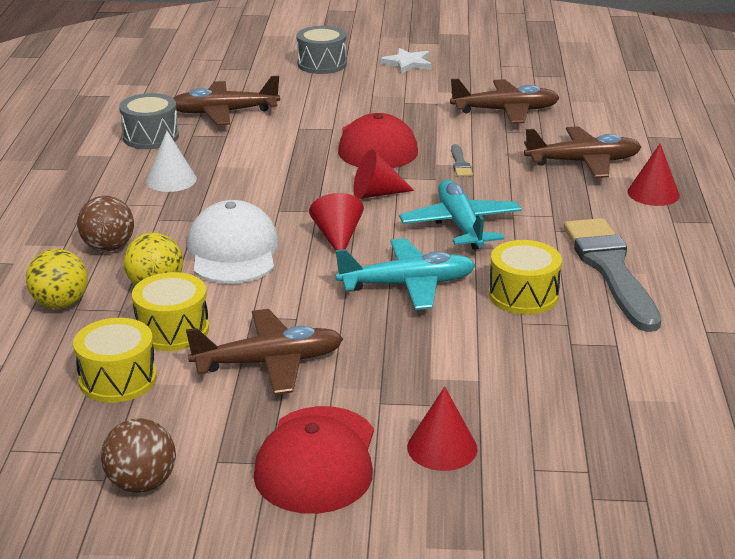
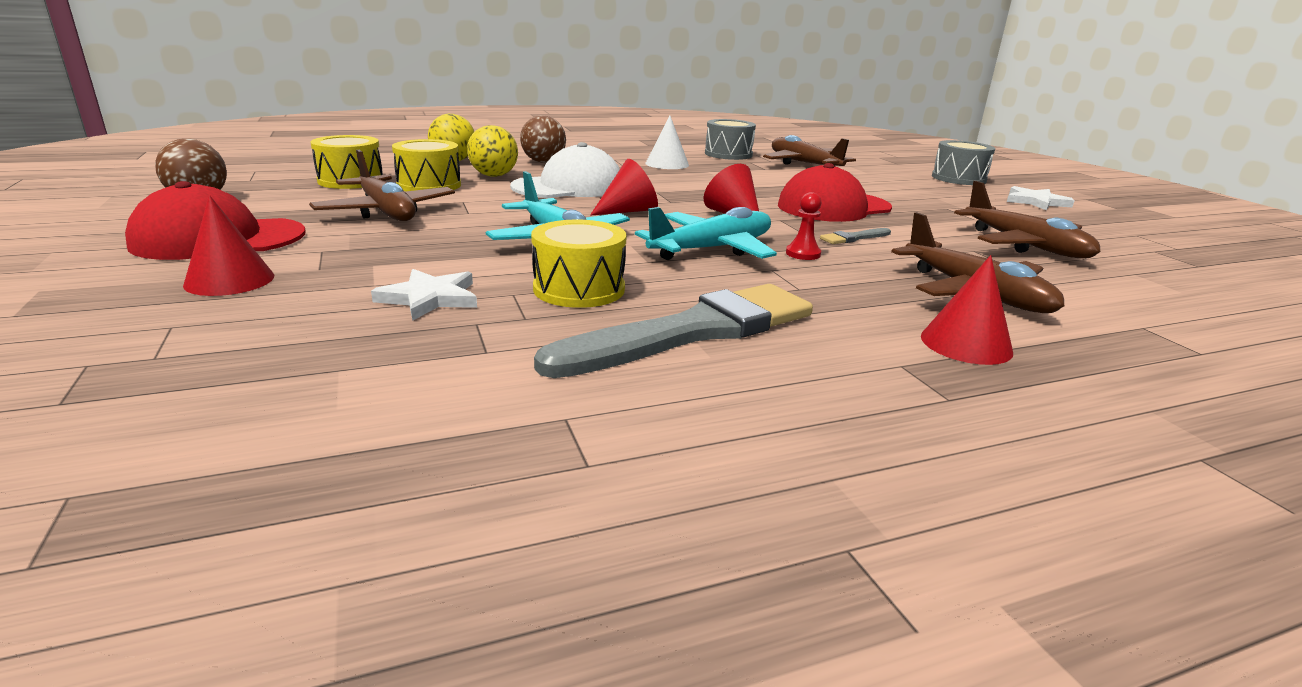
camera: 65 degrees right, 5 degrees down
(486, 194) = (803, 254): none -> red pawn
(518, 357) = (430, 298): none -> white star

